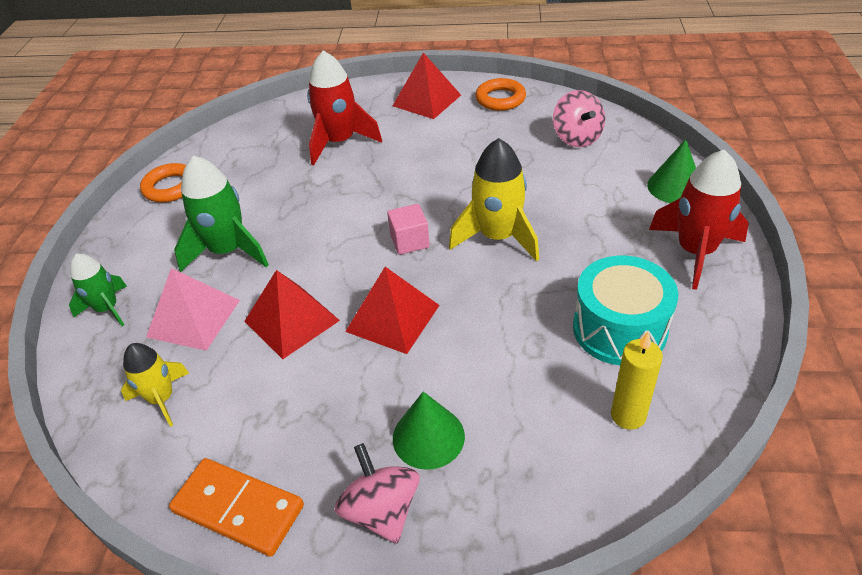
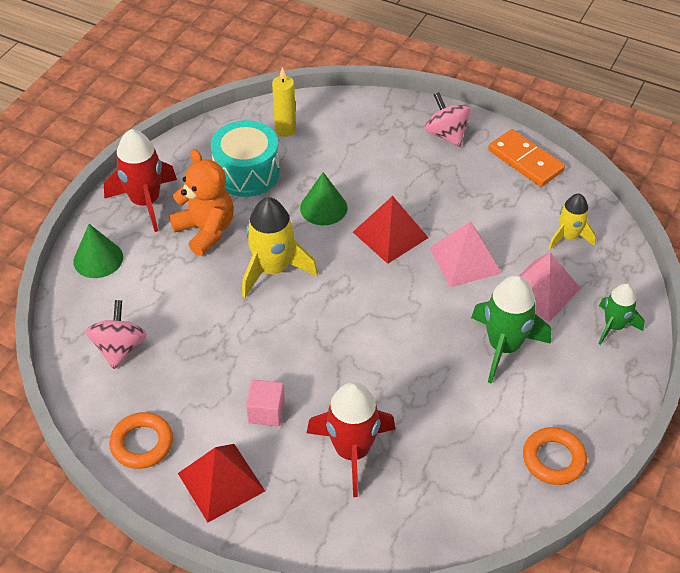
camera: 160 degrees left, 5 degrees up
(291, 321) = (465, 260): red pyramid -> pink pyramid
(381, 511) = (446, 134): pink spinning top -> pink spinning top turned 150 degrees clockwise
(410, 241) = (344, 294): pink cube -> pink cube (266, 411)
(428, 437) = (404, 158): green cone -> green cone (323, 207)
(600, 247) = (206, 230): none -> orange teddy bear

